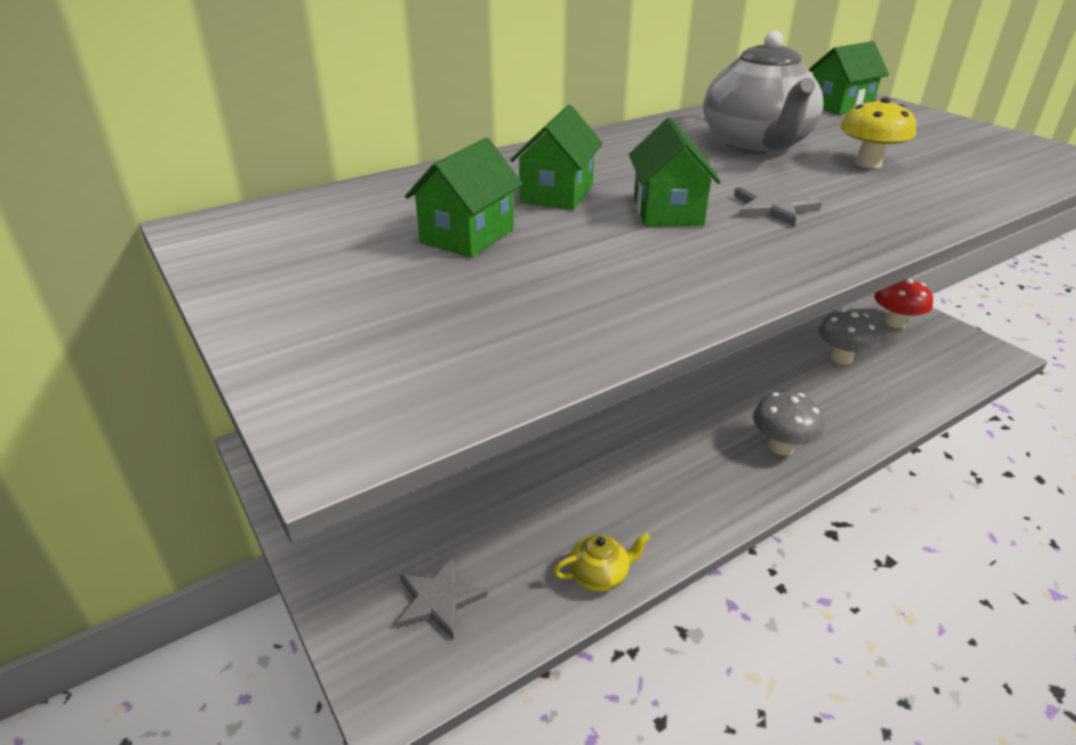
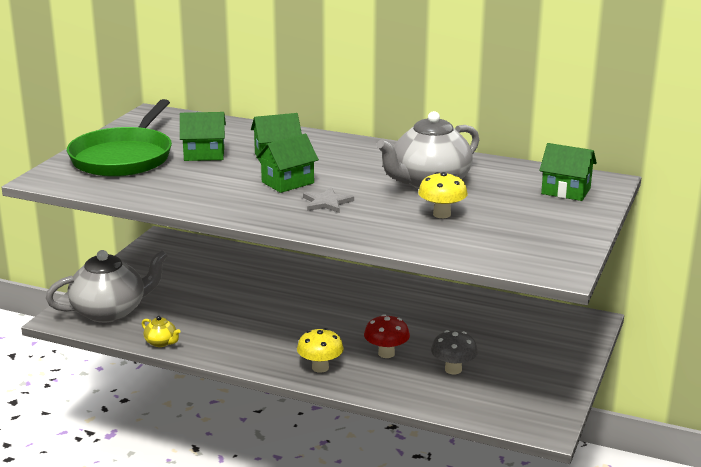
camera: 55 degrees right, 10 degrees down
(367, 305) = (124, 157): none -> green pan
(438, 600) = (110, 311): grey star -> grey teapot
(781, 447) = (320, 367): grey mushroom -> yellow mushroom
(895, 323) = (538, 382): red mushroom -> red mushroom (386, 353)

